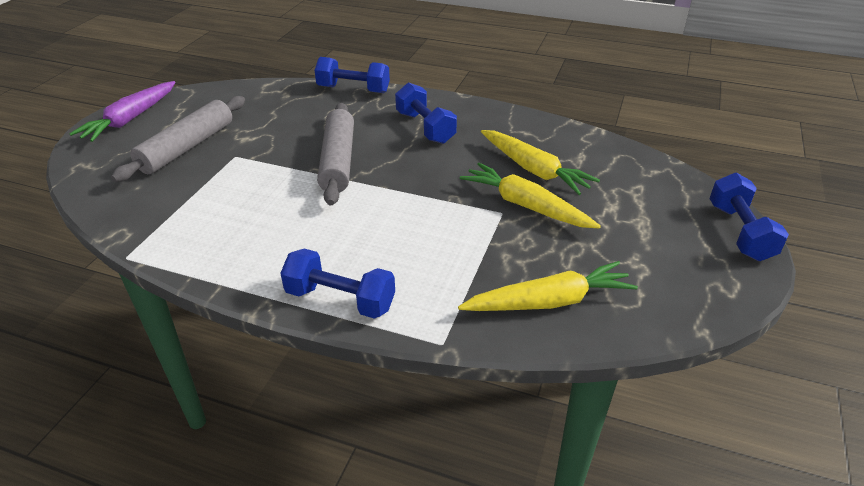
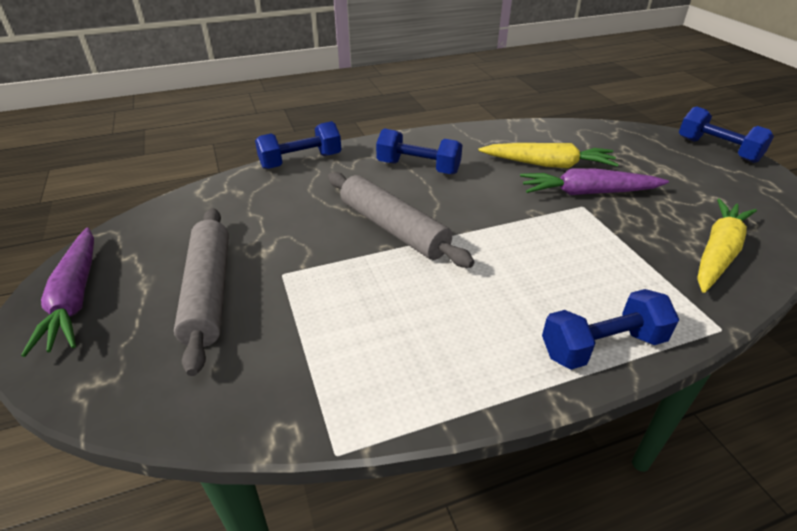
camera: 40 degrees left, 0 degrees up
(525, 205) = (587, 193): yellow carrot -> purple carrot

